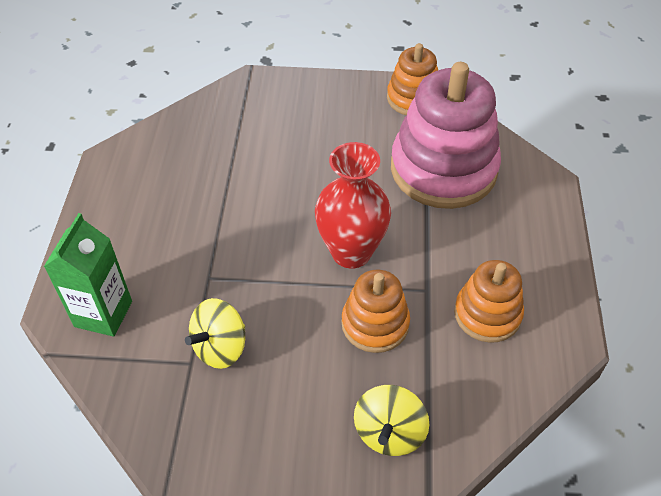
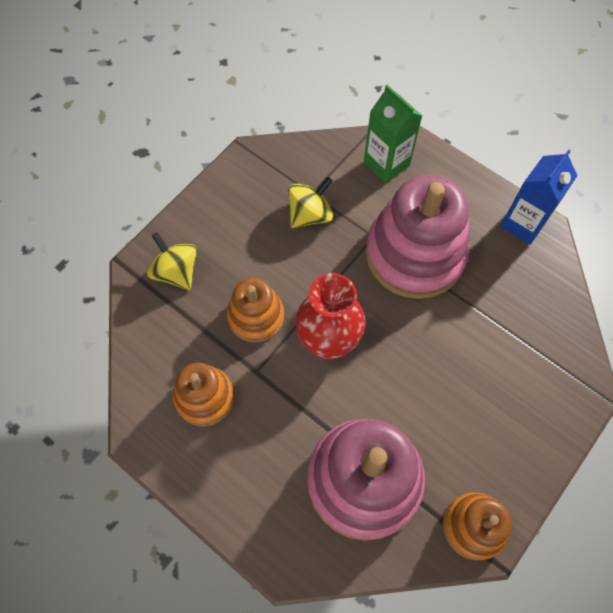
camera: 125 degrees right, 15 degrees up
(112, 174) = (523, 223): none -> blue carton
(205, 235) = (415, 254): none -> pink stacking toy
(220, 347) = (310, 214): yellow spinning top -> yellow spinning top turned 60 degrees clockwise

